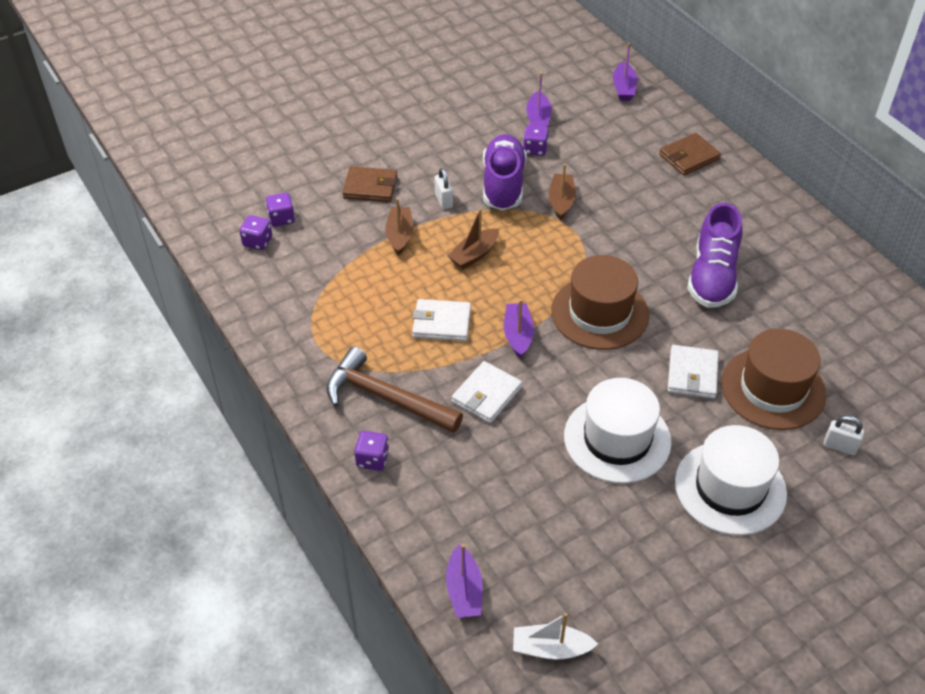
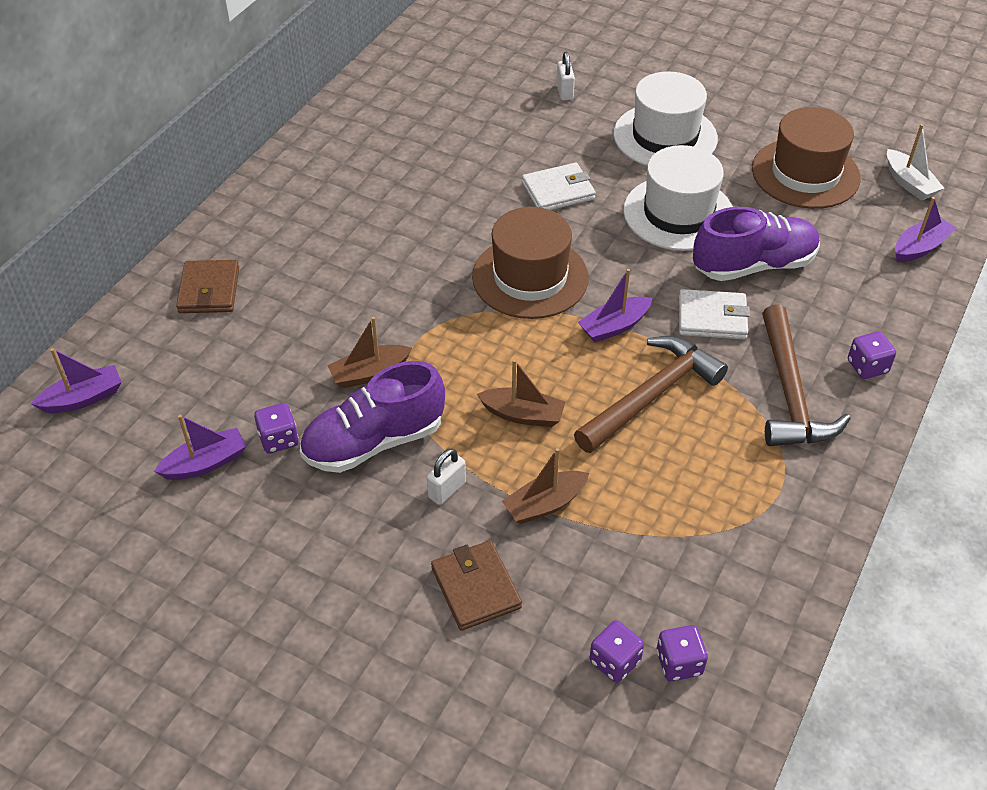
camera: 120 degrees left, 0 degrees up
(441, 323) = (651, 395): white wallet -> brown hammer
(689, 157) = (209, 290): brown wallet -> brown wallet turned 60 degrees clockwise
(712, 277) = (411, 214): purple shoe -> purple shoe (753, 265)
(773, 388) = (532, 140): brown hat -> brown hat (805, 173)

